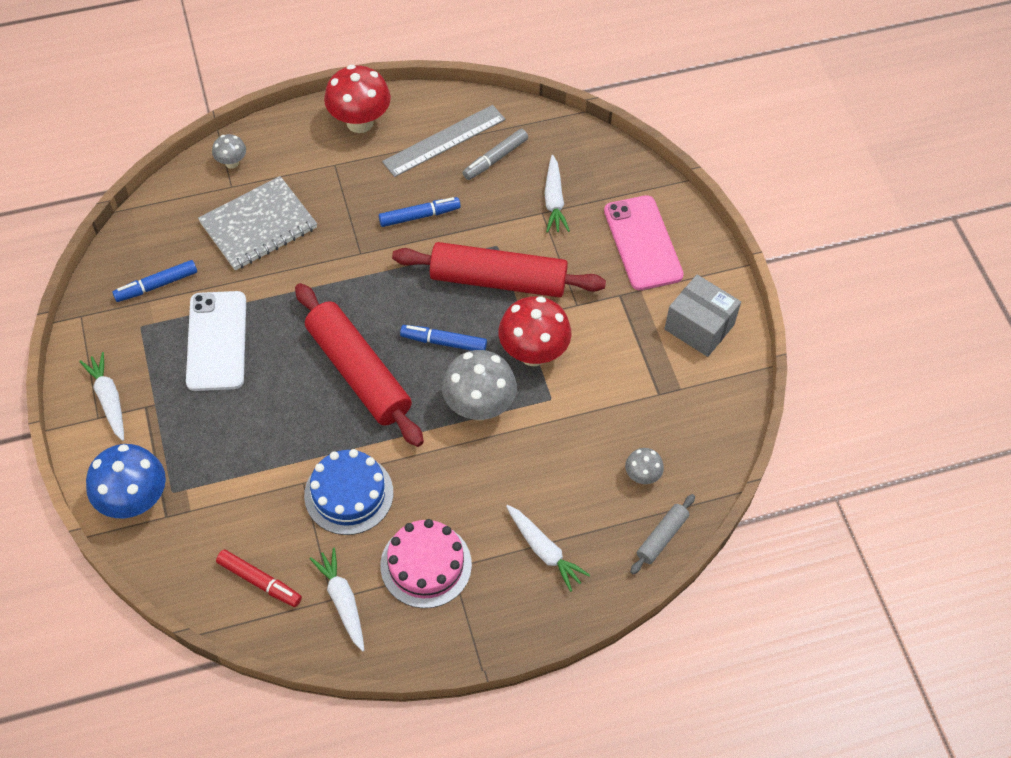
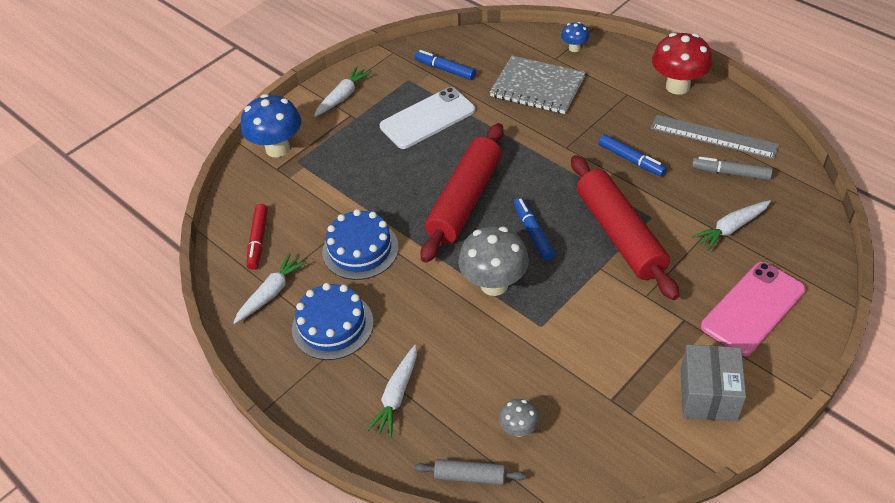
camera: 65 degrees right, 10 degrees down
(232, 163) = (574, 48): grey mushroom -> blue mushroom
(426, 565) = (332, 325): pink cake -> blue cake
(533, 353) = (573, 292): red mushroom -> none

